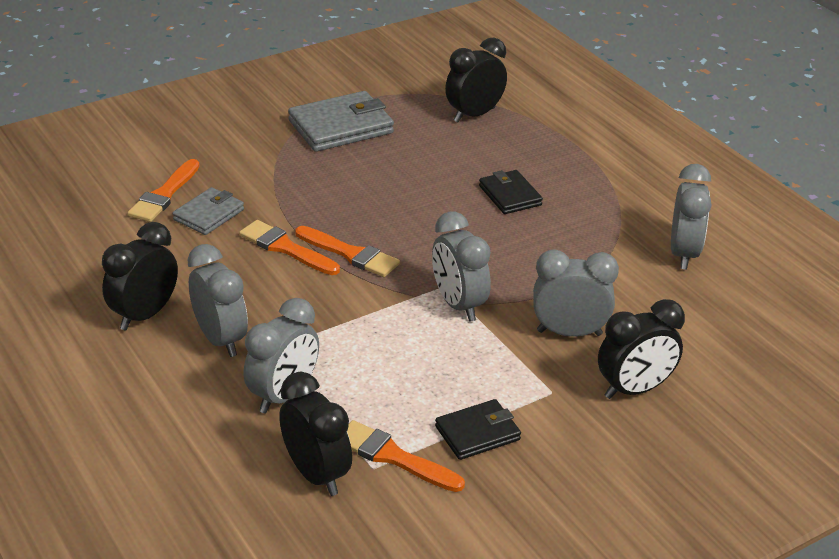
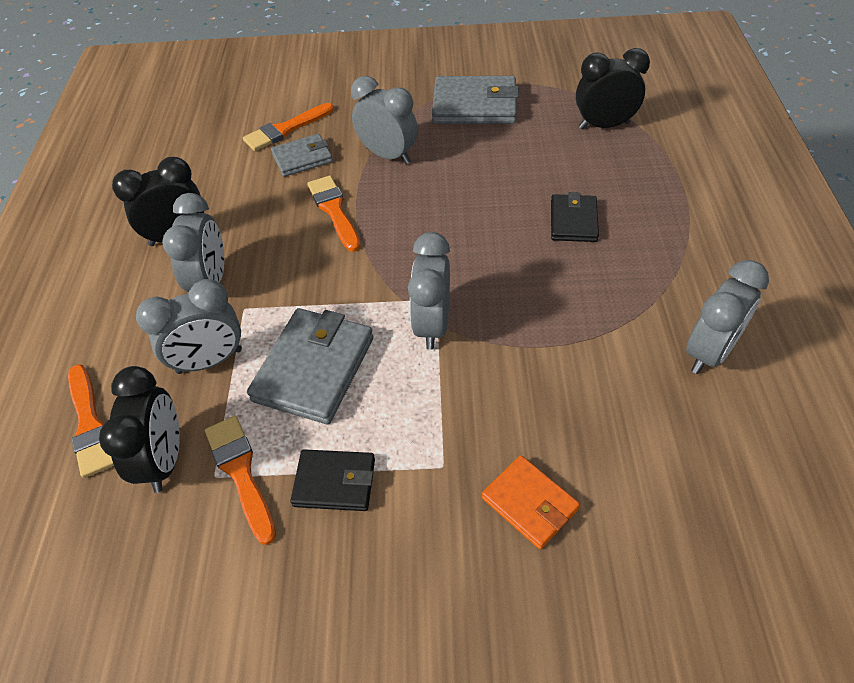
camera: 35 degrees right, 15 degrees up
(350, 254) = (381, 235): orange brush -> orange brush (90, 424)
(385, 368) = (314, 369): none -> grey wallet
(569, 333) = (514, 401): grey clock -> grey clock (388, 155)
(634, 389) = (529, 503): black clock -> orange wallet

